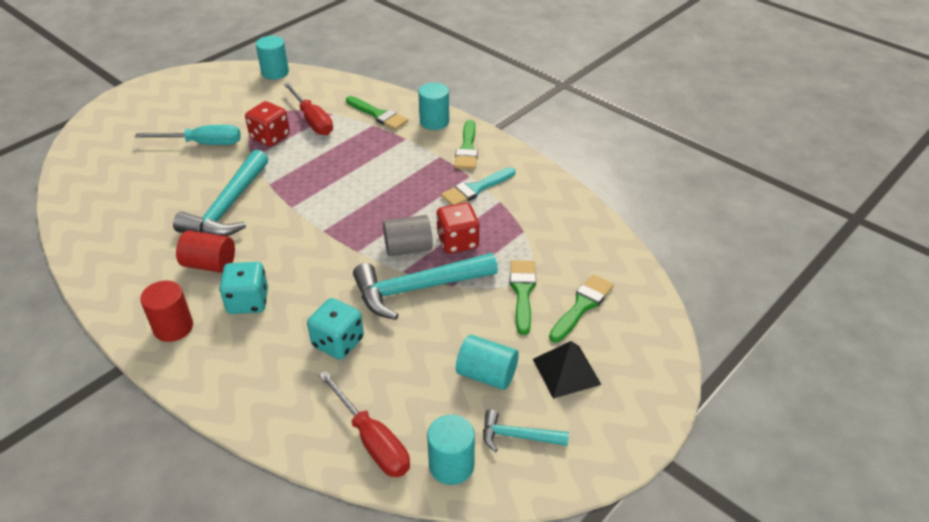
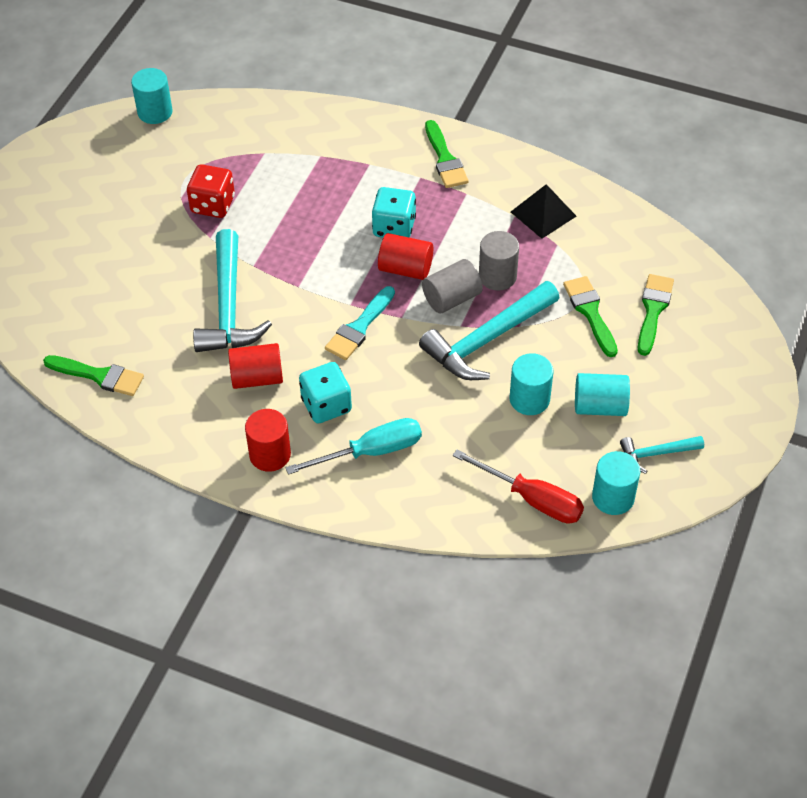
camera: 20 degrees left, 10 degrees up
(203, 143) = (140, 235): turquoise screwdriver -> turquoise screwdriver (371, 452)
(312, 120) = (247, 169): red screwdriver -> none
(338, 342) = (443, 419): turquoise dice -> turquoise dice (394, 227)
(378, 115) = (319, 140): green brush -> green brush (99, 376)
(385, 216) = (405, 269): none -> red cylinder
(434, 122) = (388, 132): turquoise cylinder -> turquoise cylinder (529, 399)
(457, 242) = (497, 276): red dice -> grey cylinder
(475, 189) = (482, 208): turquoise brush -> turquoise brush (359, 327)
(566, 371) = (669, 380): black pyramid -> black pyramid (543, 214)

